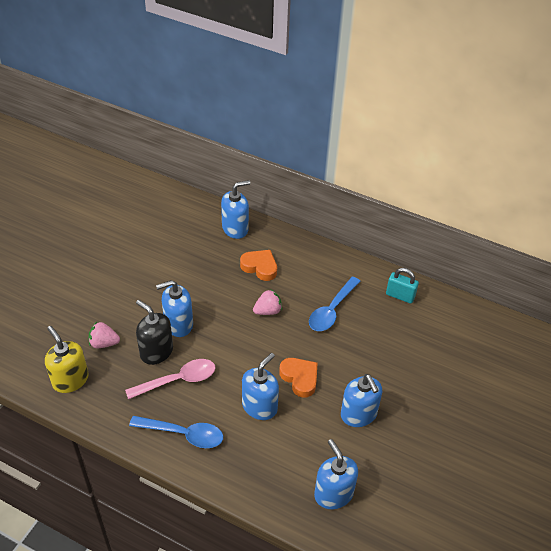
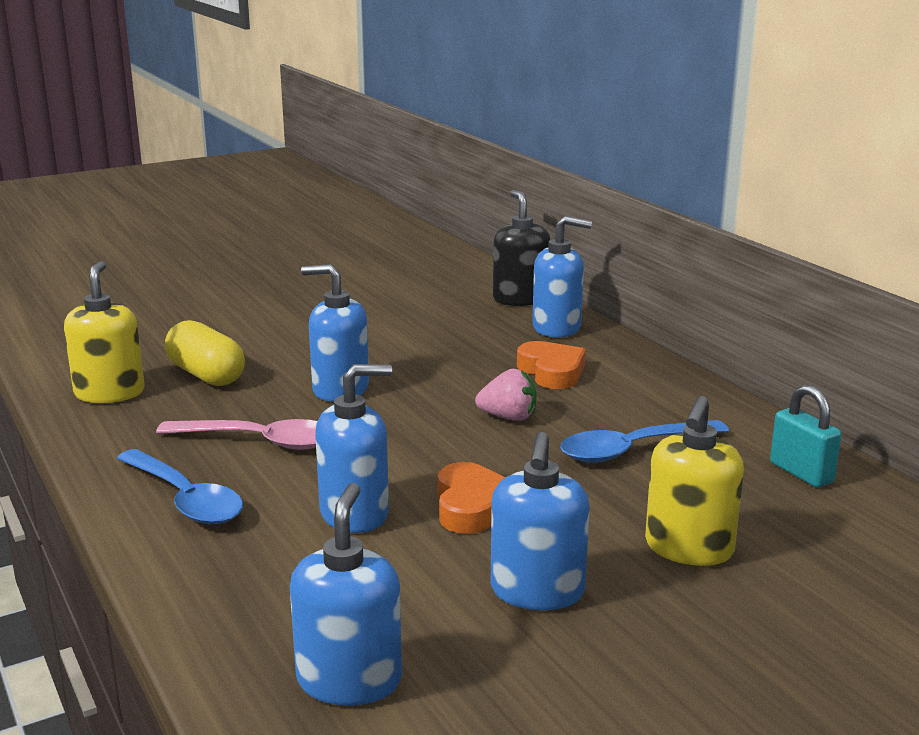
camera: 35 degrees right, 25 degrees down
(104, 343) = (206, 375): pink strawberry -> yellow capsule
(156, 352) = (268, 404): black soap dispenser -> black soap dispenser (520, 299)
(391, 363) = (689, 548): none -> yellow soap dispenser

